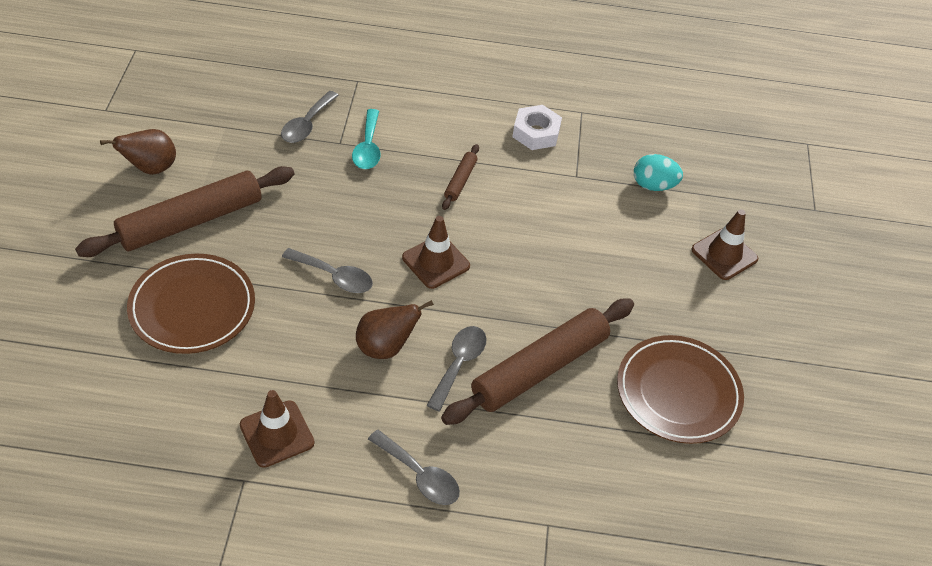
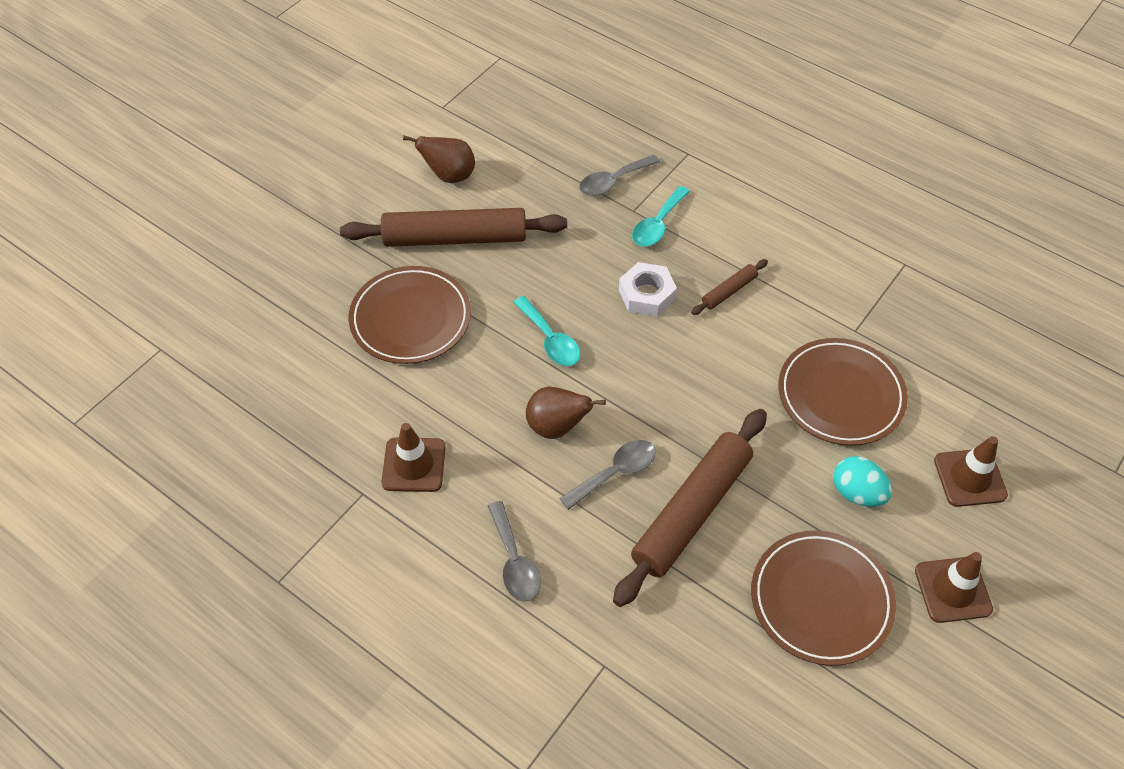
camera: 35 degrees right, 5 degrees up
(334, 276) = (550, 340): grey spoon -> turquoise spoon
(436, 262) = (654, 363): brown traffic cone -> brown traffic cone (953, 590)
(536, 133) = (840, 269): white nut -> white nut (646, 294)
(539, 368) = (691, 511): brown rolling pin -> brown rolling pin turned 45 degrees counterclockwise
(596, 229) = (840, 395): none -> brown plate
(653, 185) = (936, 372): turquoise egg -> turquoise egg (857, 493)

